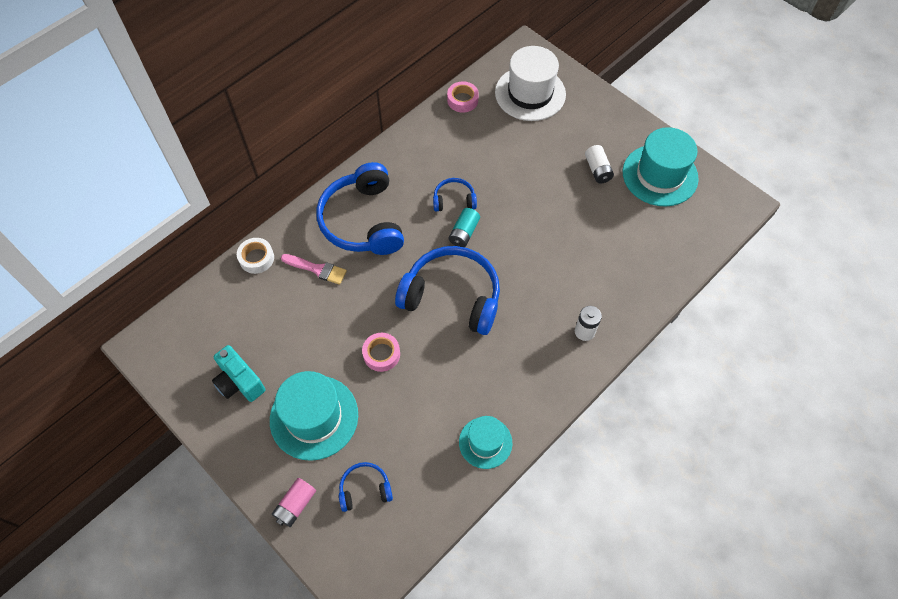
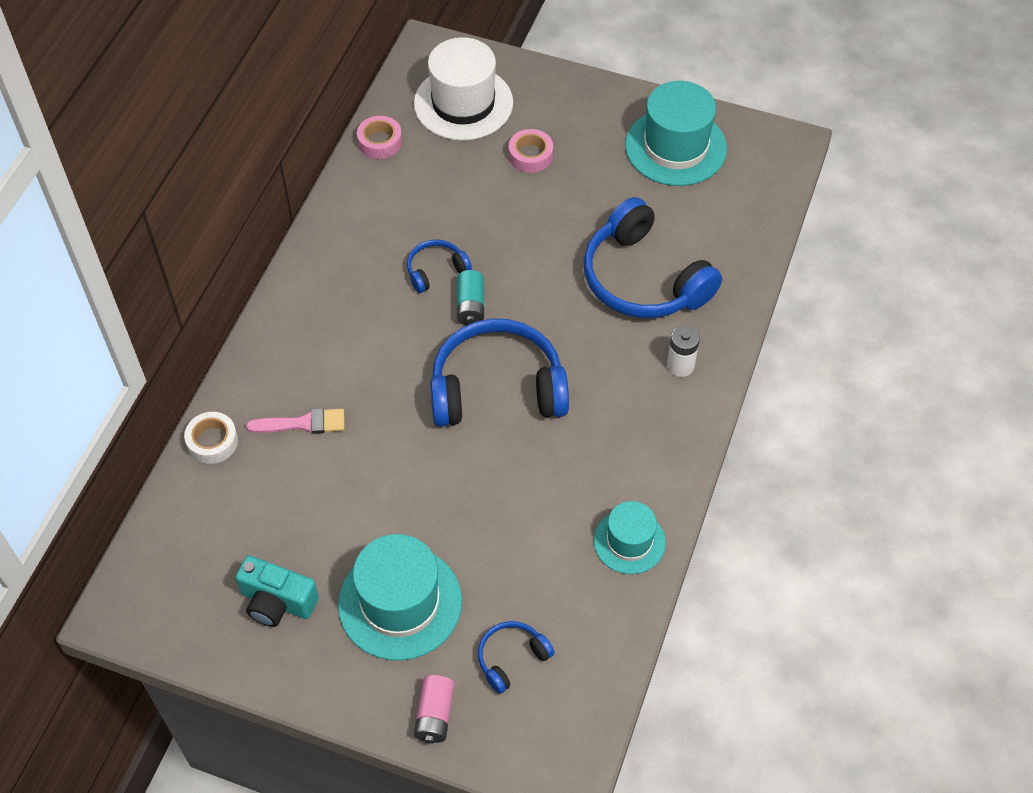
camera: 25 degrees left, 5 degrees down
(363, 221) = (330, 341): blue headphones -> blue headphones (643, 279)
(381, 354) = (445, 492): pink tape -> pink tape (530, 155)
(597, 170) = (597, 168): white battery -> none

